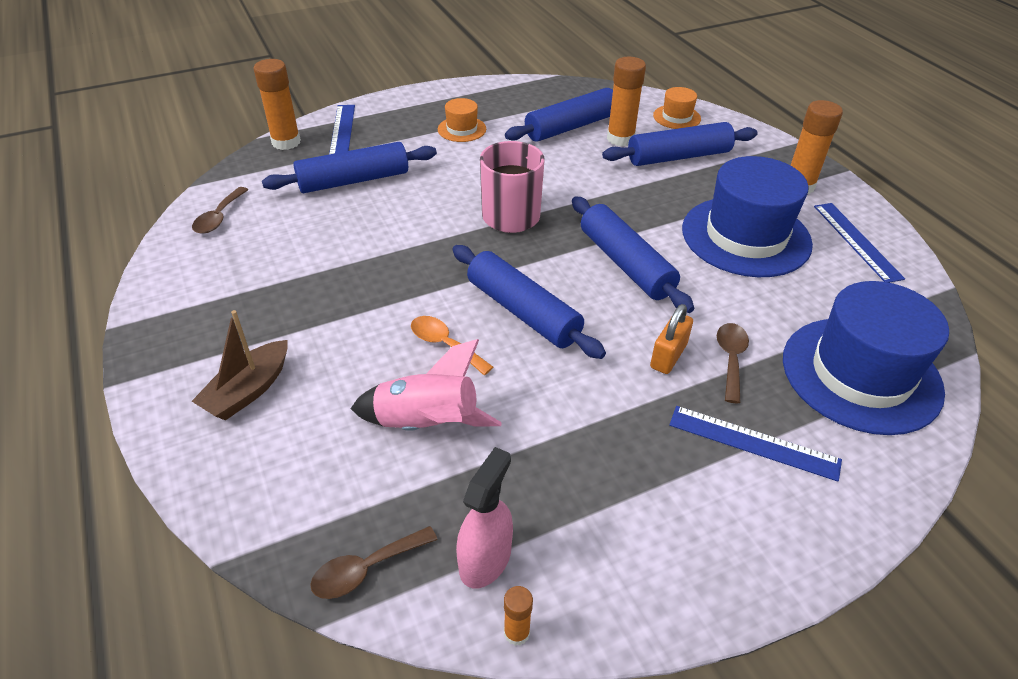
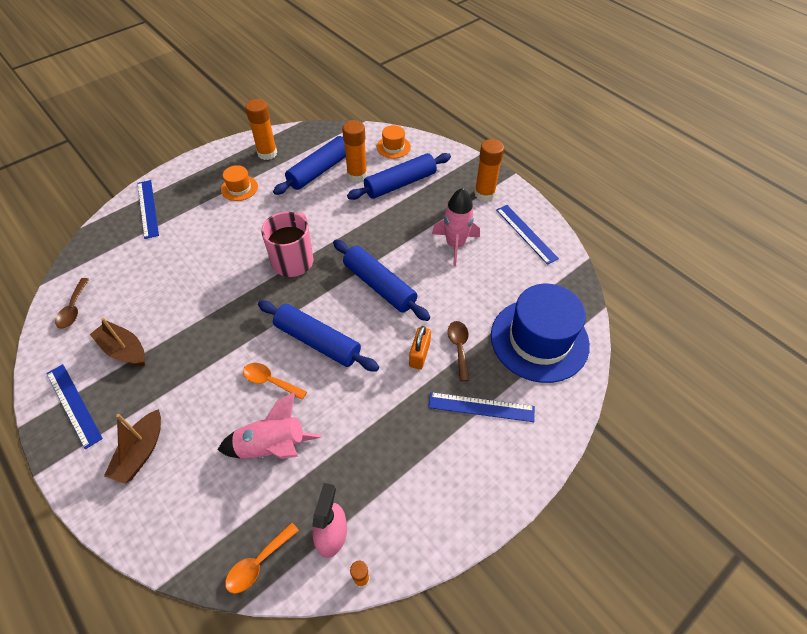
camera: 15 degrees left, 10 degrees up
(182, 319) = (73, 405): none -> blue ruler
(265, 272) = (124, 350): none -> brown boat
(286, 142) = (106, 227): orange glue stick -> orange glue stick (267, 153)
(353, 180) = (169, 253): blue rolling pin -> none
(366, 569) = (258, 563): brown spoon -> orange spoon
(746, 236) = (455, 245): blue hat -> pink rocket

